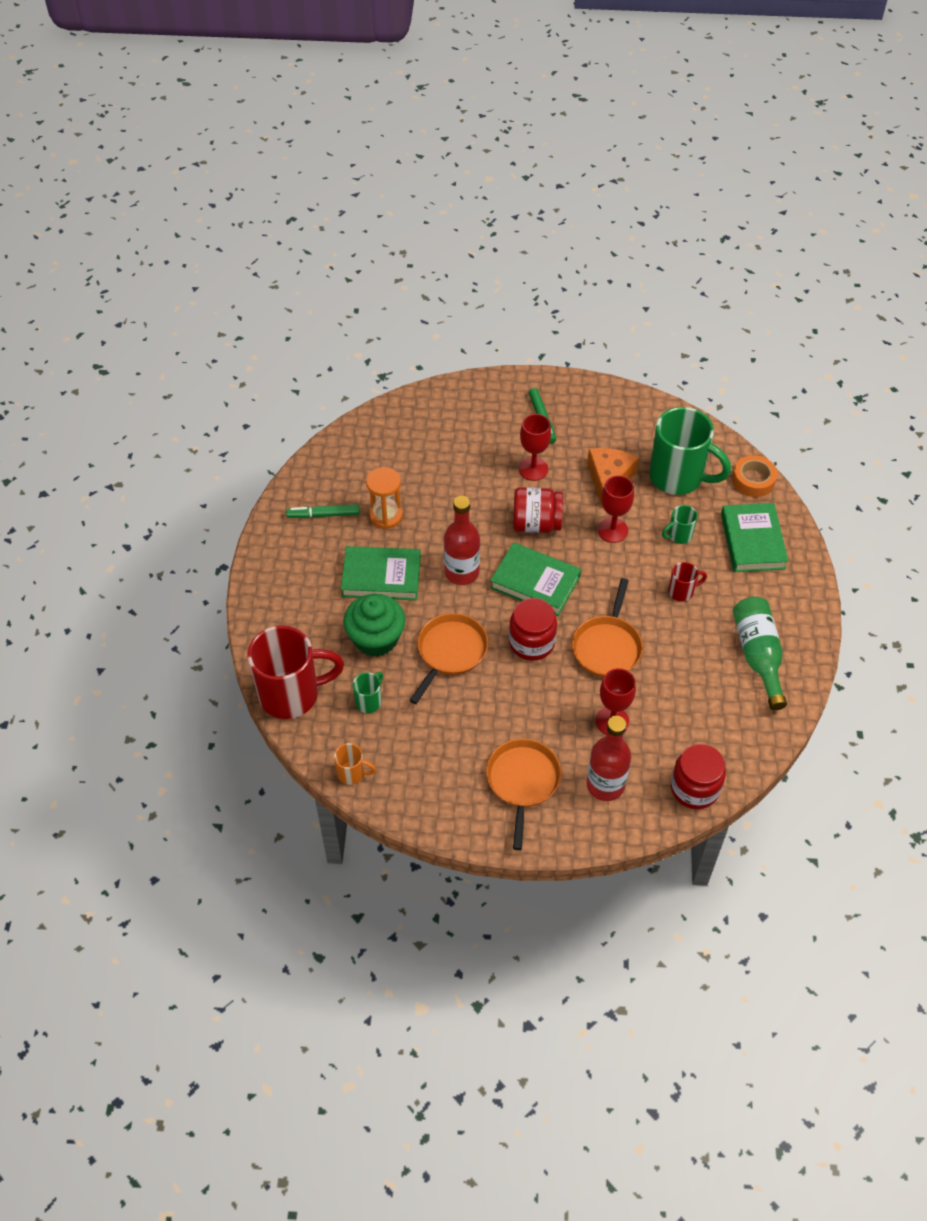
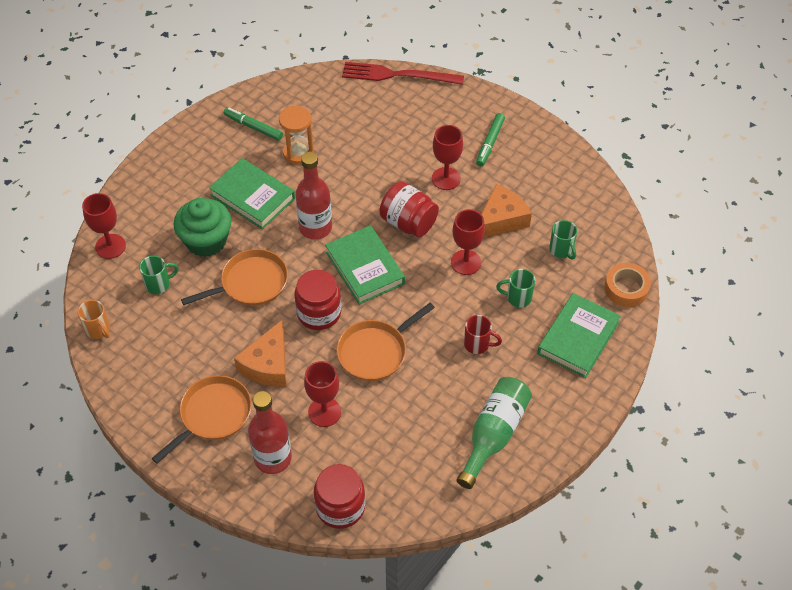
camera: 35 degrees right, 0 degrees up
(291, 694) = (110, 246): red mug -> red goblet
(410, 401) = (398, 75): none -> red fork
(529, 711) = (268, 364): none -> orange cheese
(678, 477) = (561, 250): green mug -> green mug, size x0.44

